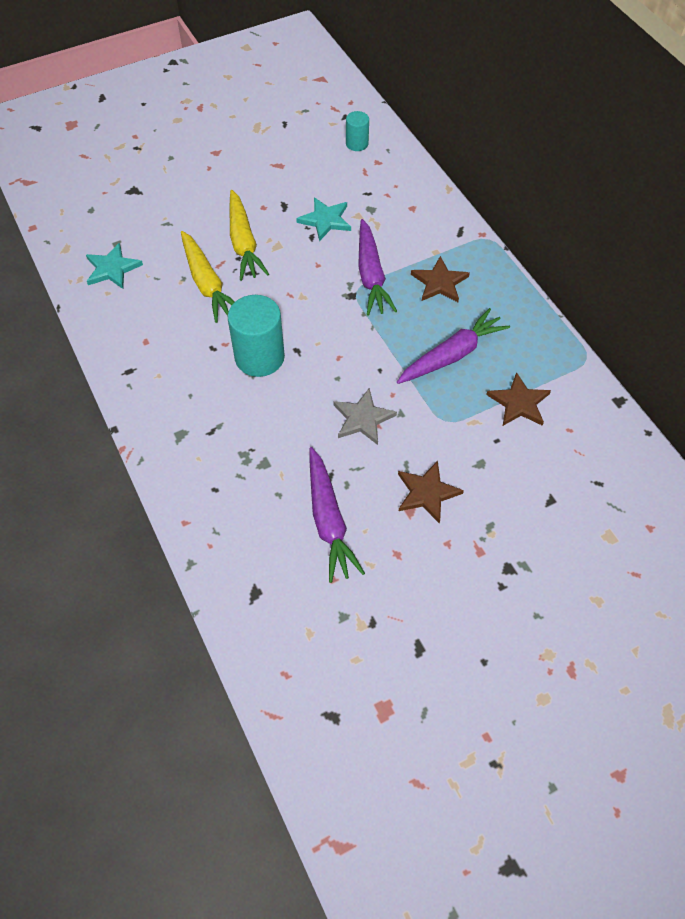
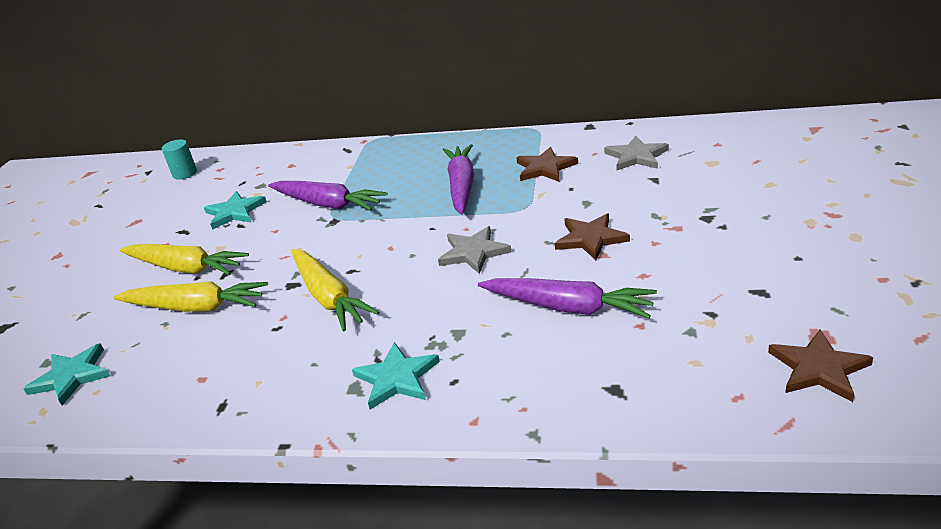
camera: 50 degrees left, 25 degrees down
(200, 454) = (397, 378): none -> turquoise star
(259, 357) = (329, 297): turquoise cylinder -> yellow carrot
(439, 282) = (382, 172): brown star -> brown star (818, 369)
(583, 467) = (636, 156): none -> grey star

